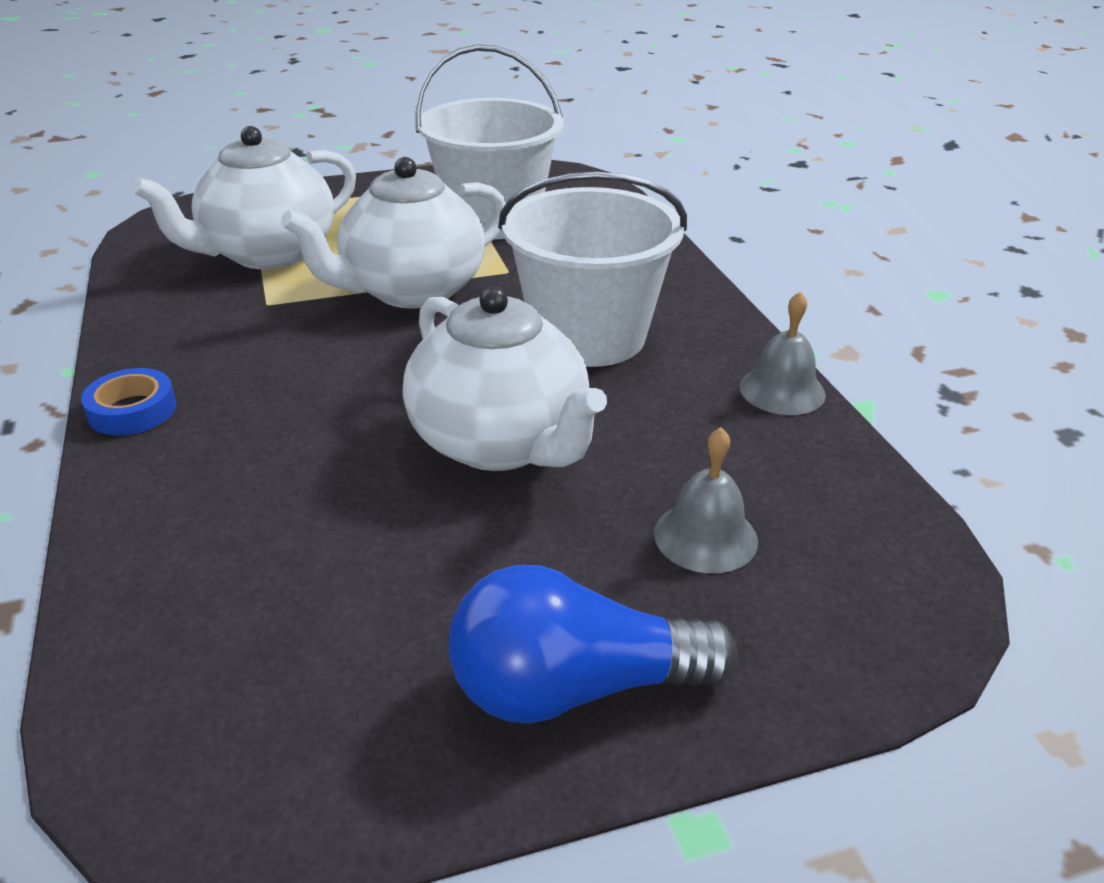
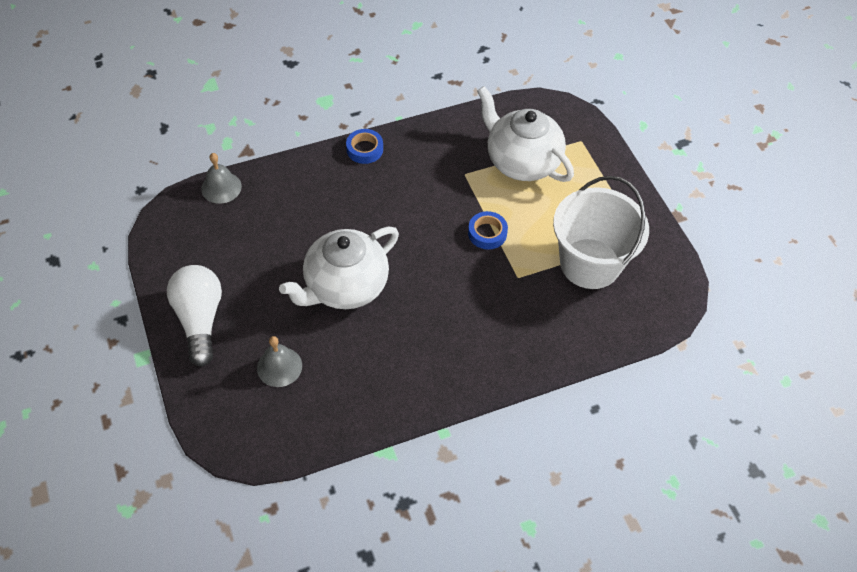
camera: 85 degrees right, 20 degrees up
(411, 290) = (487, 233): white teapot -> blue tape
(573, 687) = (200, 319): blue light bulb -> white light bulb
(588, 336) = (445, 320): white bucket -> none
(782, 390) = (397, 411): grey bell -> grey bell (221, 187)

